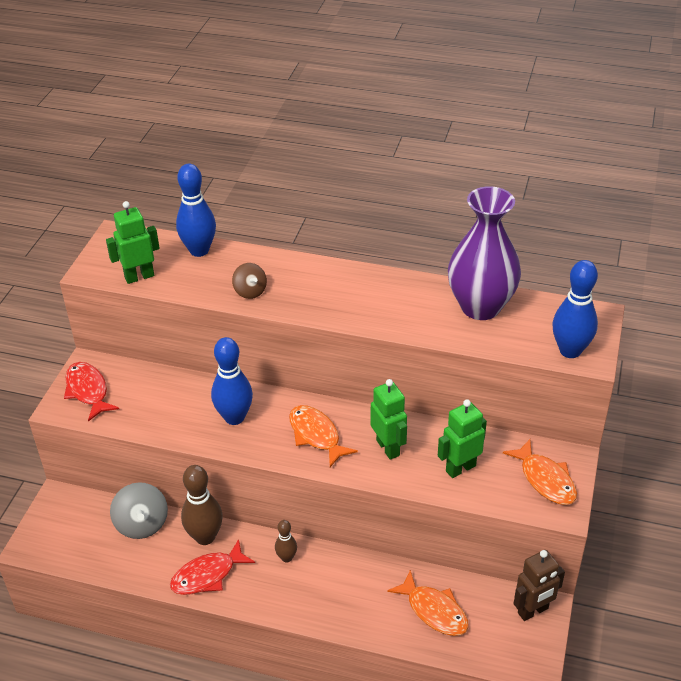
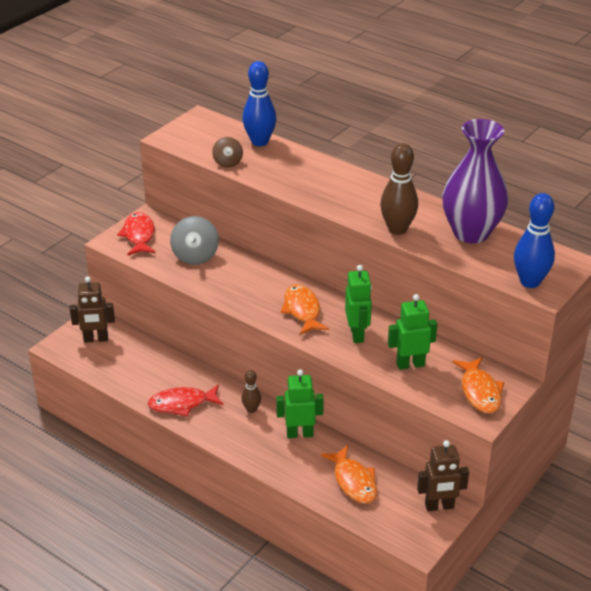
camera: 20 degrees right, 5 degrees down
(71, 523) = (96, 339): none -> brown robot
(139, 277) = (202, 150): green robot -> green robot (299, 433)
(142, 524) = (149, 354): grey spinning top -> grey spinning top (195, 256)
(205, 537) = (194, 377): brown bowling pin -> brown bowling pin (397, 229)
(234, 417) = (243, 281): blue bowling pin -> none
(250, 291) = (284, 179): brown spinning top -> brown spinning top (228, 162)

